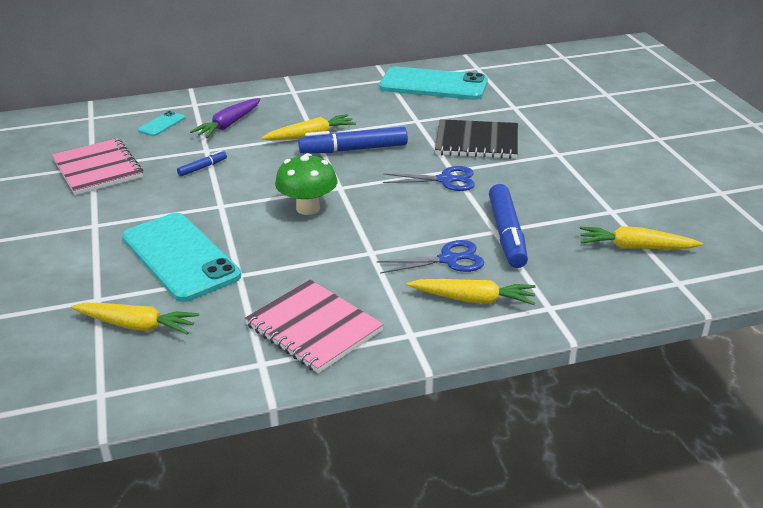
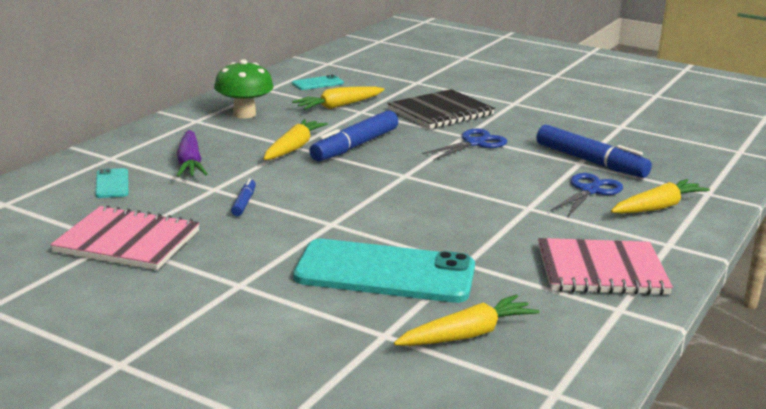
camera: 45 degrees left, 10 degrees down
(308, 208) = (412, 198): green mushroom -> green mushroom (244, 114)
(433, 85) = (317, 83): turquoise phone -> turquoise phone, size x0.43
(635, 247) = (678, 141): yellow carrot -> yellow carrot (338, 106)

